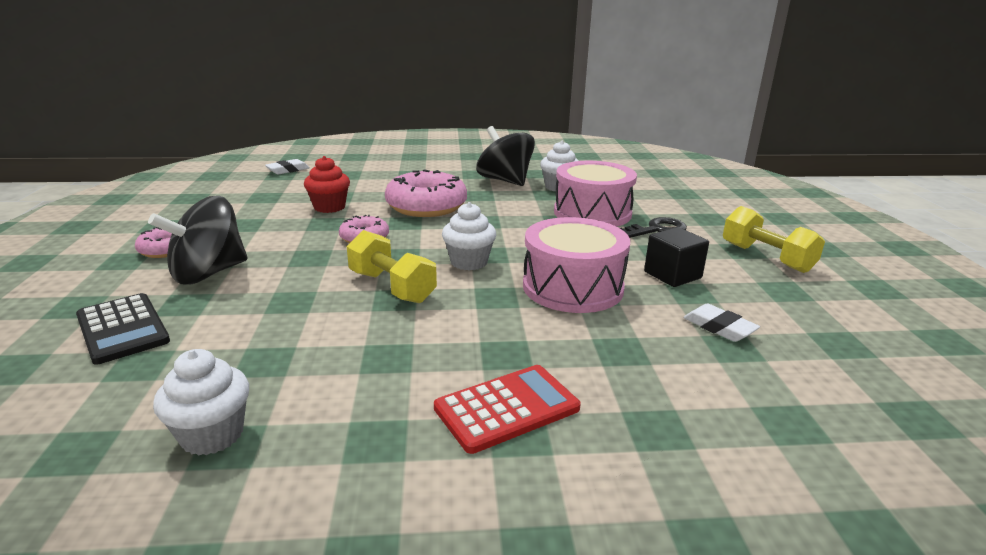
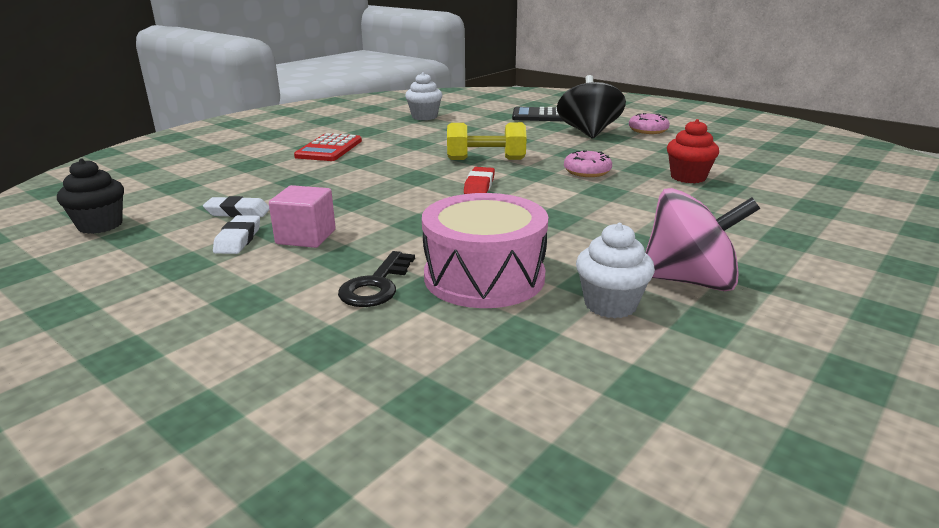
camera: 135 degrees right, 0 degrees up
(288, 170) = (860, 187): white eraser -> white eraser (238, 239)
(426, 206) = (637, 209): pink donut -> none
(469, 262) = (479, 185): white cupcake -> red eraser
(505, 181) = (690, 281): black spinning top -> pink spinning top
(572, 287) = (376, 198): pink drum -> none
(672, 275) = (306, 237): black cube -> pink cube
(766, 257) = (210, 300): yellow dumbbell -> none
(885, 374) = (100, 225): none -> black cupcake

